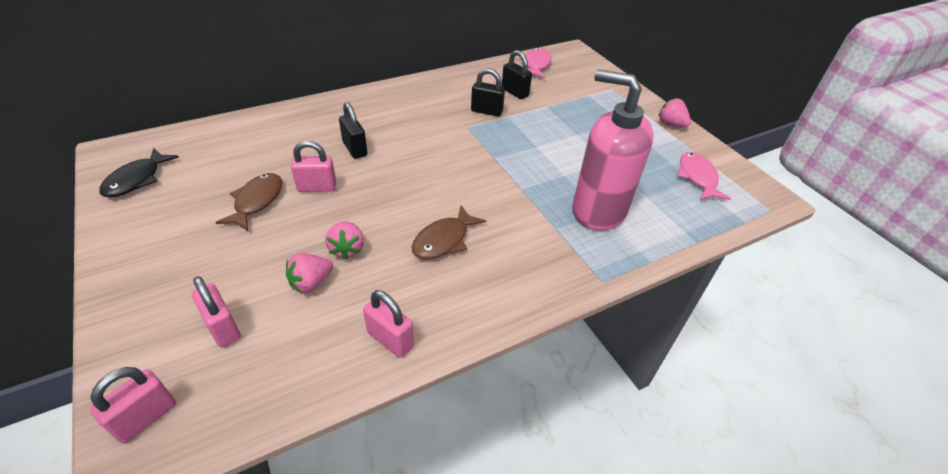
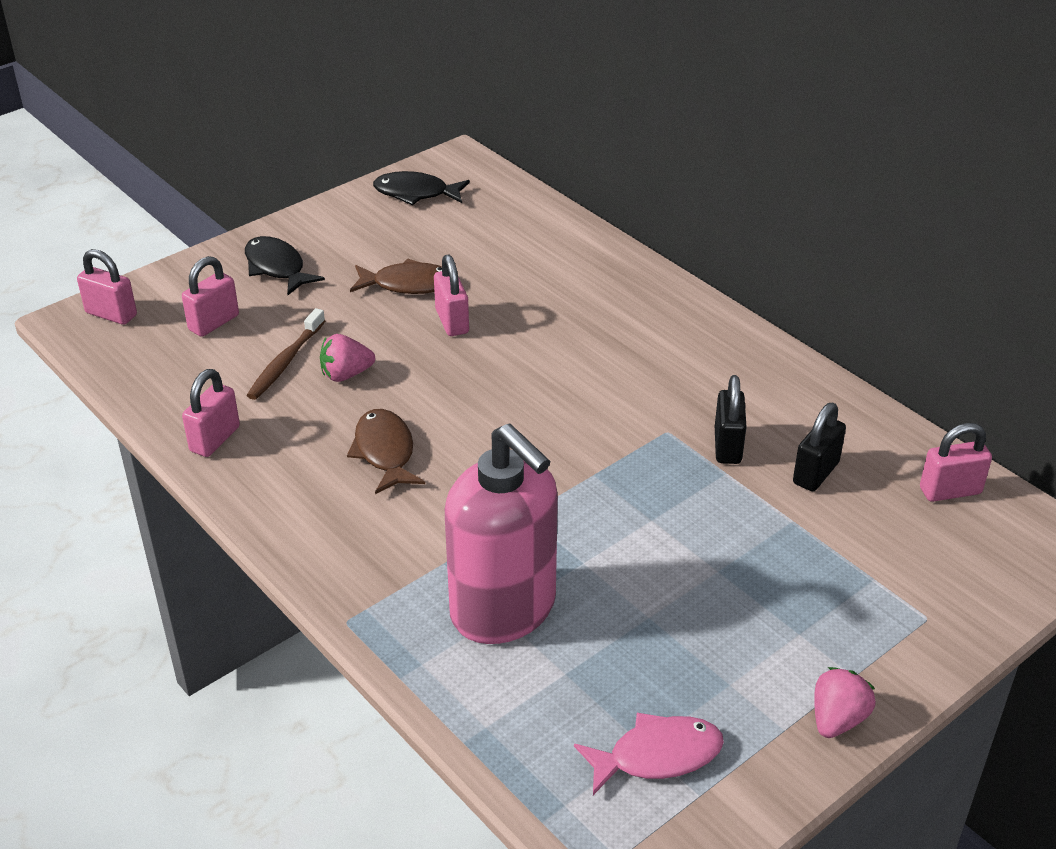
camera: 80 degrees right, 5 degrees down
(170, 275) = (277, 267): none -> black fish
(311, 283) = (286, 362): pink strawberry -> brown toothbrush
(355, 149) = (549, 332): black padlock -> none
(444, 240) = (385, 452): brown fish -> brown fish turned 45 degrees clockwise
(536, 64) = (950, 491): pink fish -> pink padlock
(598, 210) = (504, 610): pink soap dispenser -> pink soap dispenser turned 120 degrees clockwise

